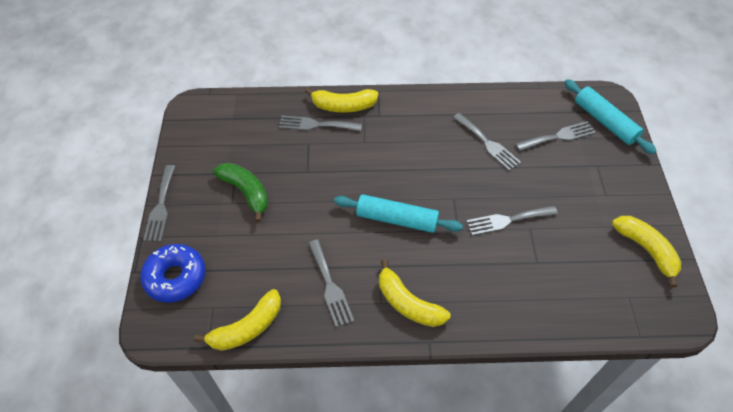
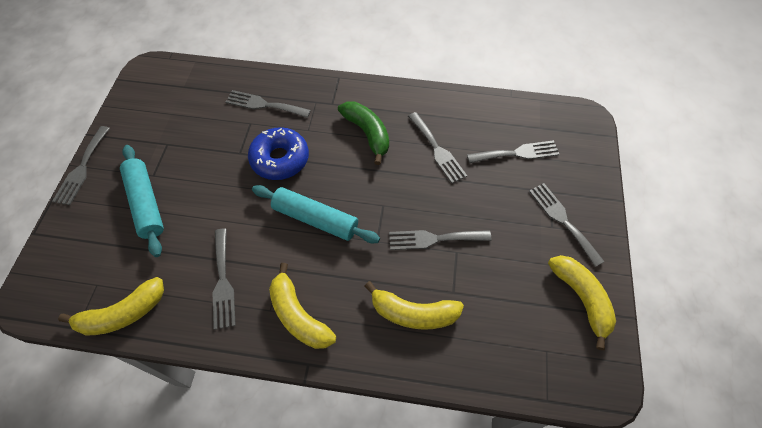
camera: 10 degrees right, 5 degrees up
(175, 277) = (70, 246): blue donut -> blue donut (280, 159)
(246, 192) = (170, 166): green banana -> green banana (367, 133)
(343, 106) = (298, 89): yellow banana -> yellow banana (413, 313)
(604, 122) = (573, 144): turquoise rolling pin -> turquoise rolling pin (146, 203)
(613, 188) = (562, 220): none -> grey fork

